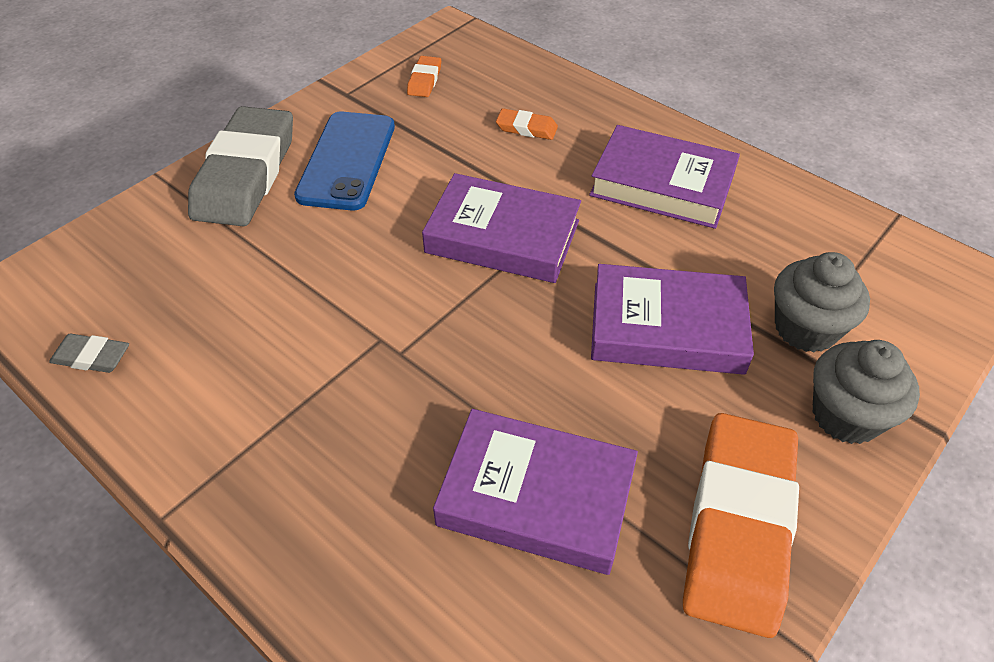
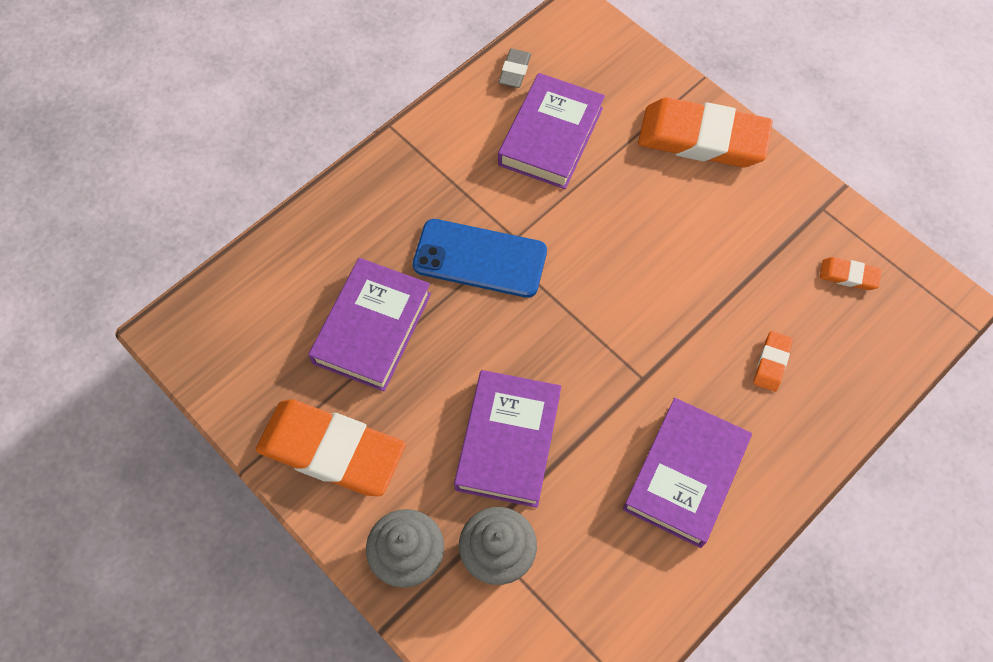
camera: 95 degrees right, 15 degrees up
(246, 174) = (702, 139): grey eraser -> orange eraser
(347, 161) = (720, 211): blue phone -> blue phone (480, 258)
(502, 237) = (619, 328): purple book -> purple book (550, 136)

